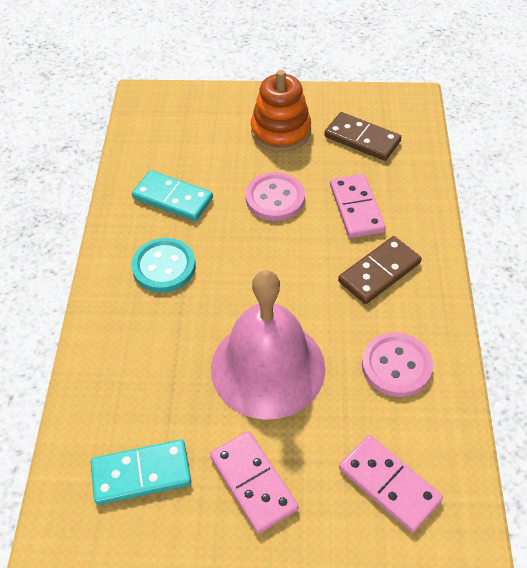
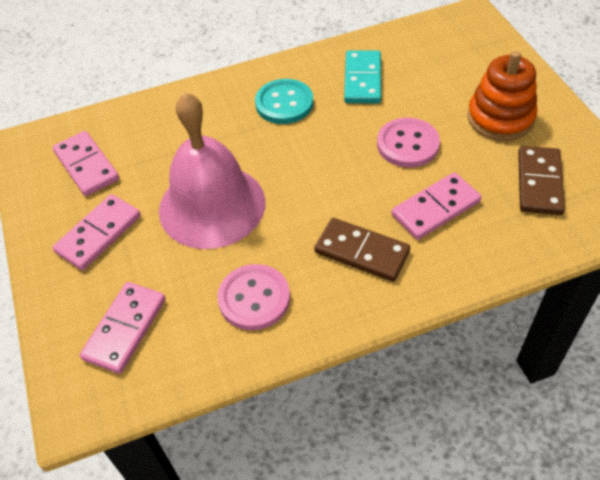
camera: 70 degrees right, 0 degrees up
(141, 474) = (86, 166): turquoise domino -> pink domino

